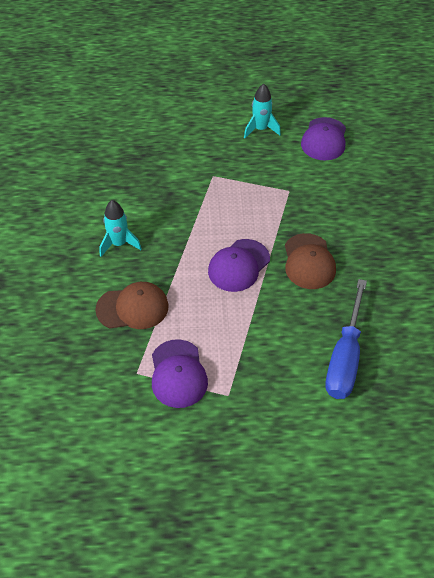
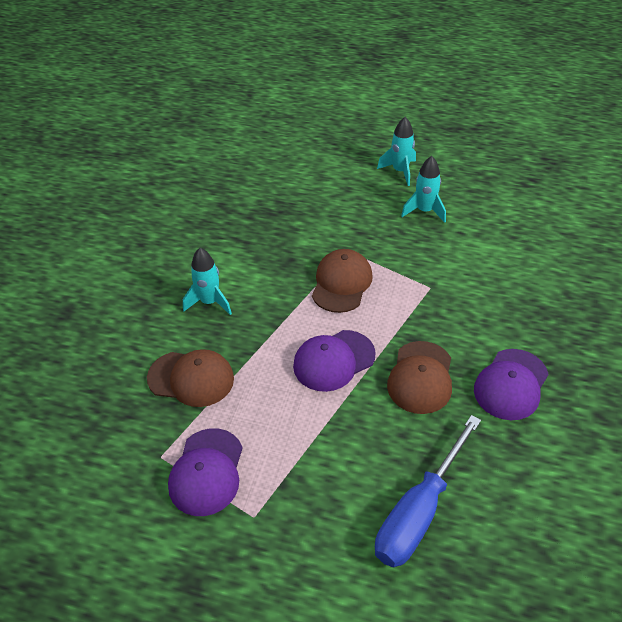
camera: 20 degrees right, 5 degrees down
(219, 203) = (341, 283): none -> brown cap
(228, 99) = (400, 171): none -> turquoise rocket
(324, 139) = (496, 238): purple cap -> purple cap (511, 384)

